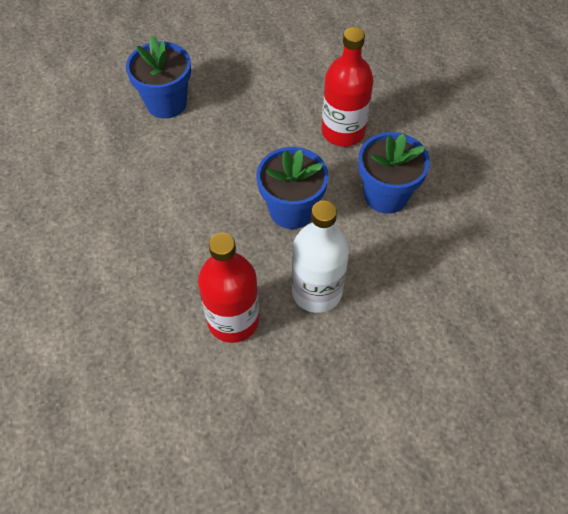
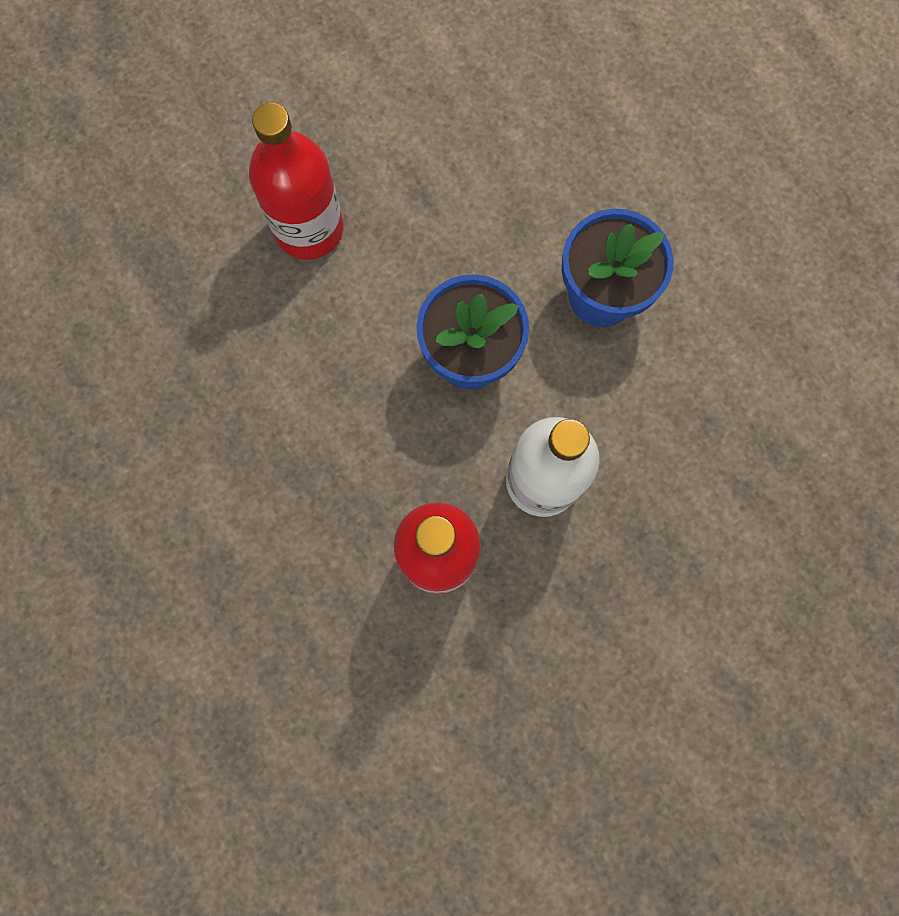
camera: 15 degrees left, 20 degrees up
(166, 103) = (218, 210): blue flower pot -> none
(343, 131) = (510, 196): red bottle -> red bottle (309, 229)

